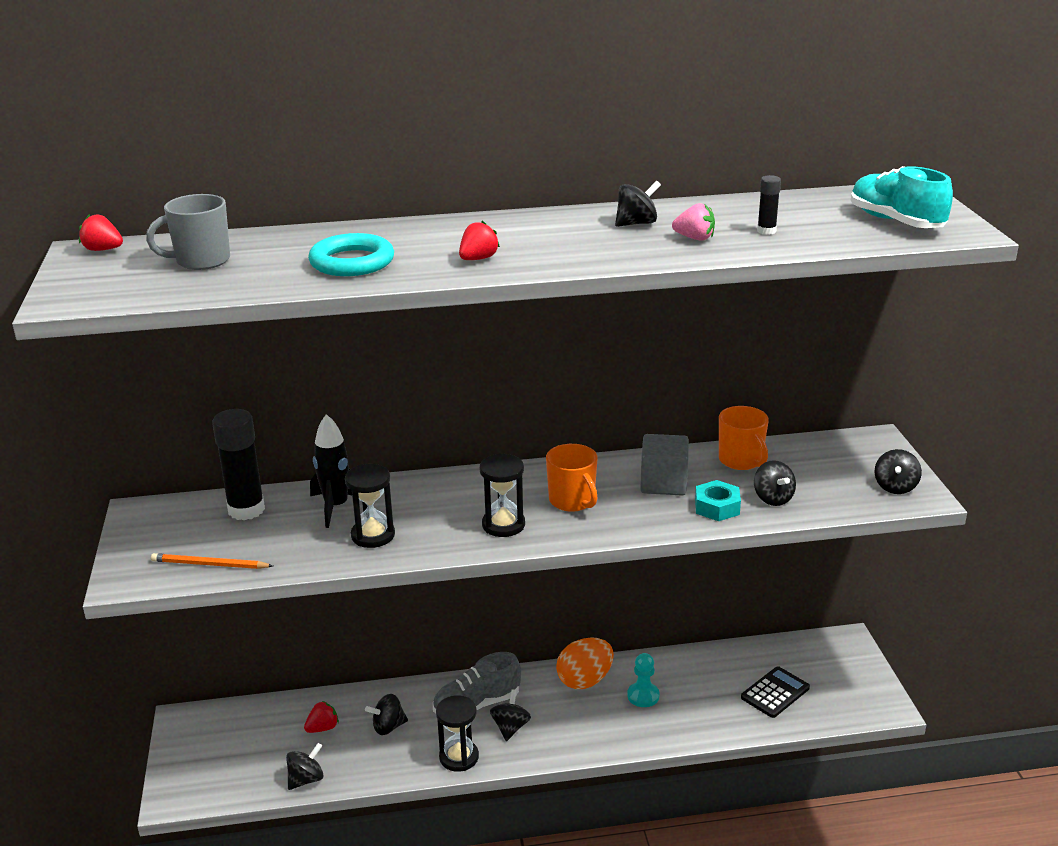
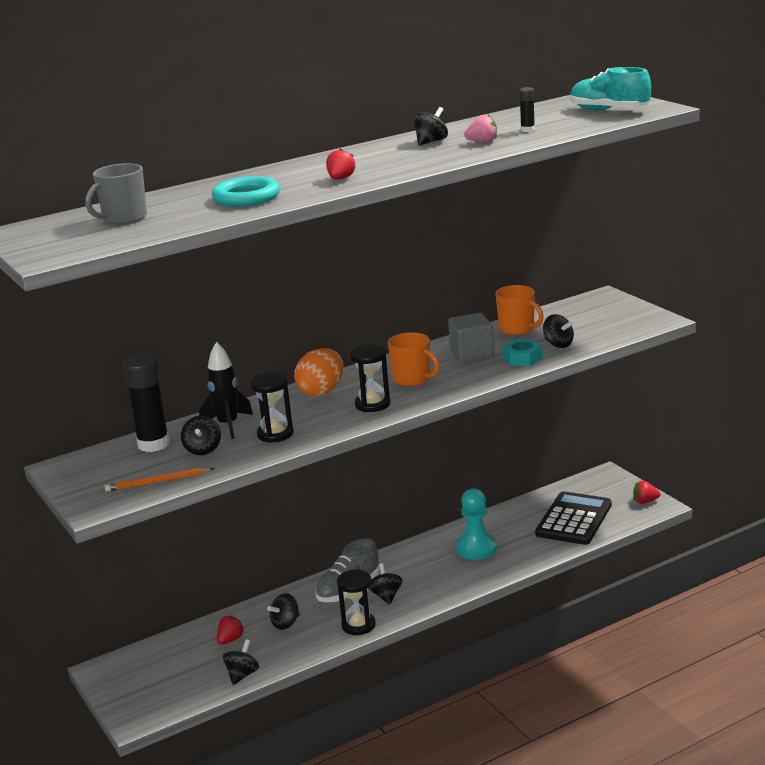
camera: 20 degrees left, 5 degrees down
(103, 250) = (28, 228): red strawberry -> red strawberry (645, 501)
(585, 680) = (424, 551): orange egg -> orange egg (321, 391)
(643, 696) = (476, 548): turquoise pawn -> turquoise pawn, size x1.52
(775, 693) = (573, 519): black calculator -> black calculator, size x1.62
(895, 487) = (638, 319): black spinning top -> black spinning top (203, 450)

